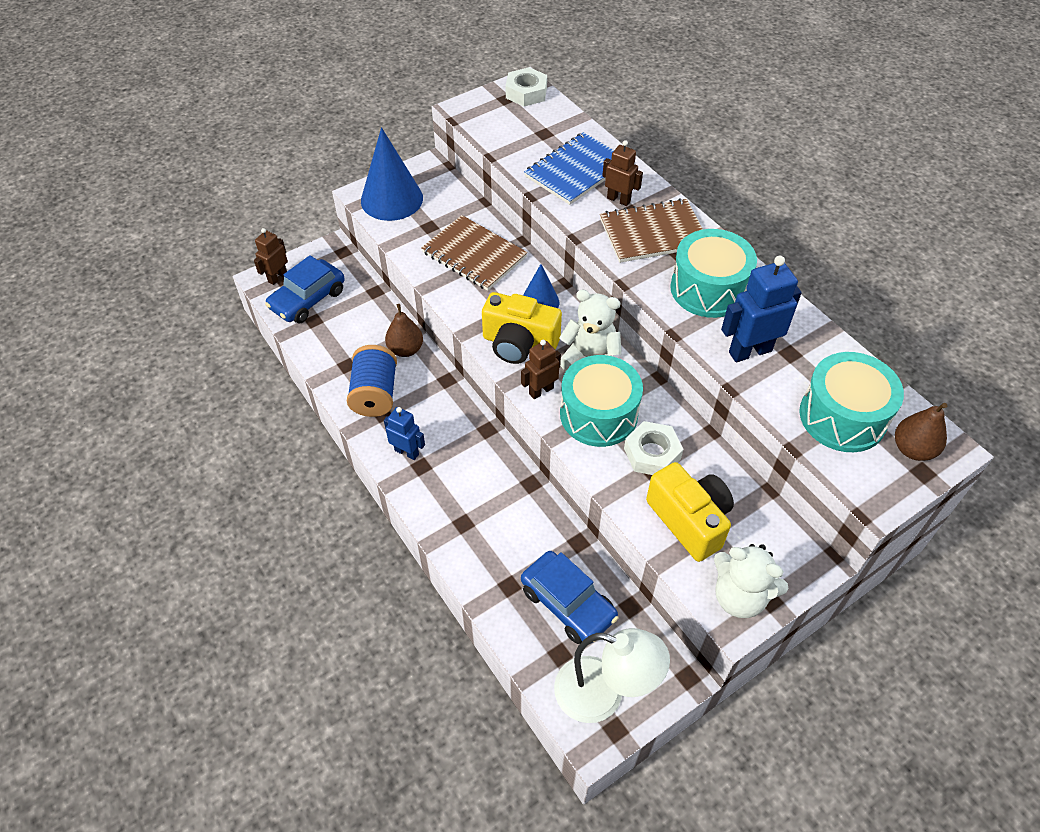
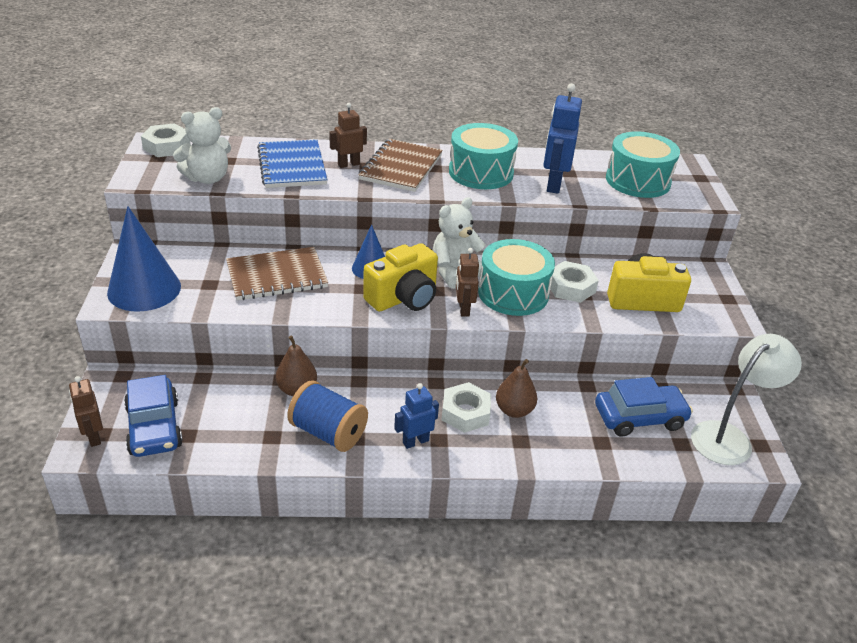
camera: 60 degrees left, 15 degrees down
(466, 468) = (465, 413): none -> white nut
(739, 596) = (718, 309): white teddy bear -> white teddy bear (207, 178)
(912, 449) = (681, 172): brown pear -> brown pear (514, 410)

